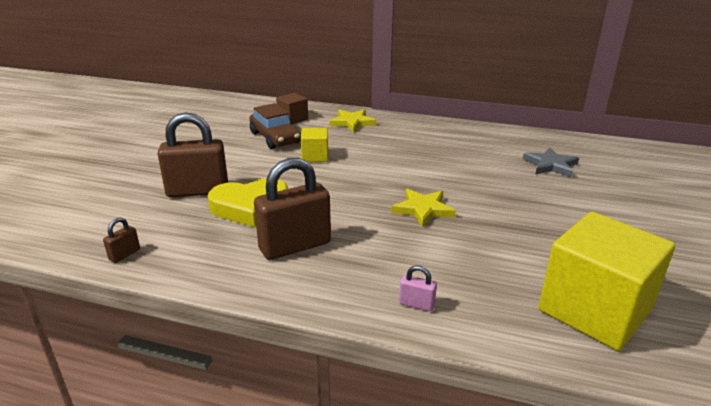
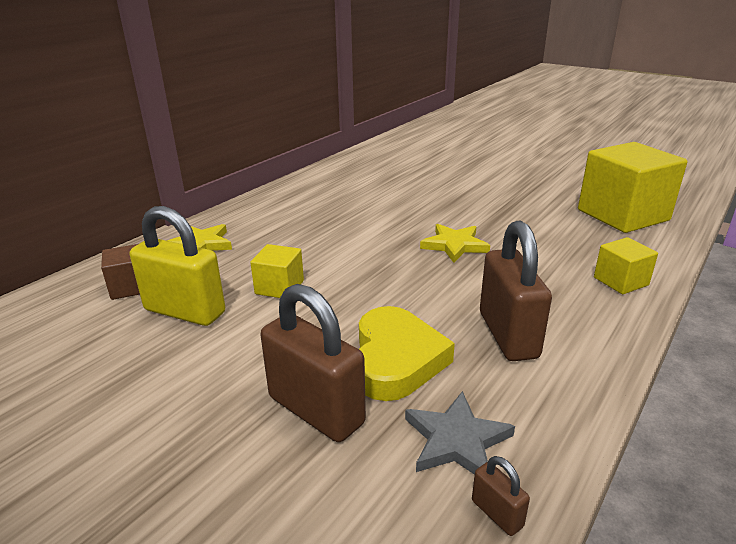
camera: 70 degrees left, 0 degrees up
(197, 191) = (316, 410): brown padlock -> brown padlock turned 60 degrees counterclockwise
(275, 138) = (185, 311): brown car -> yellow padlock
(416, 304) = (620, 281): pink padlock -> yellow cube
(550, 165) = (400, 174): grey star -> grey star (456, 440)

